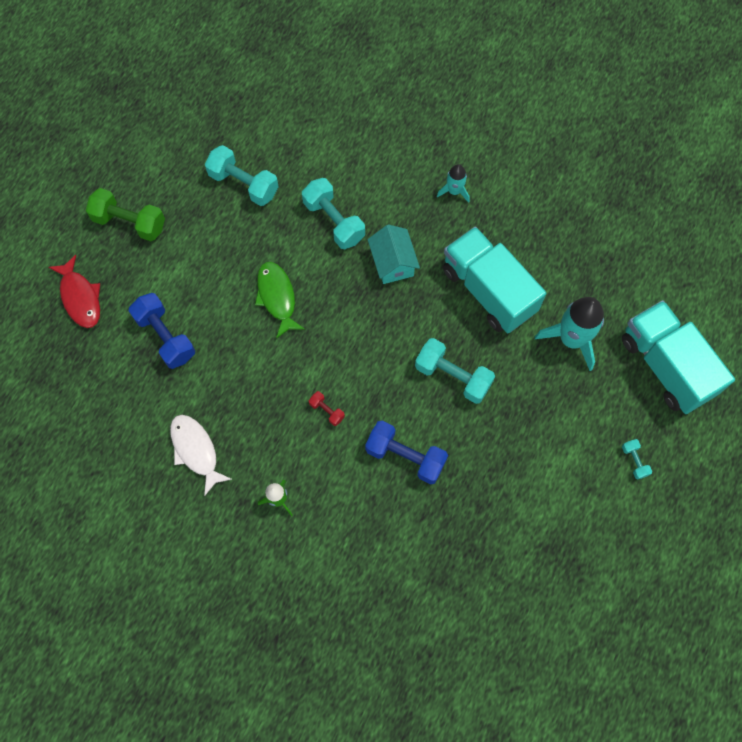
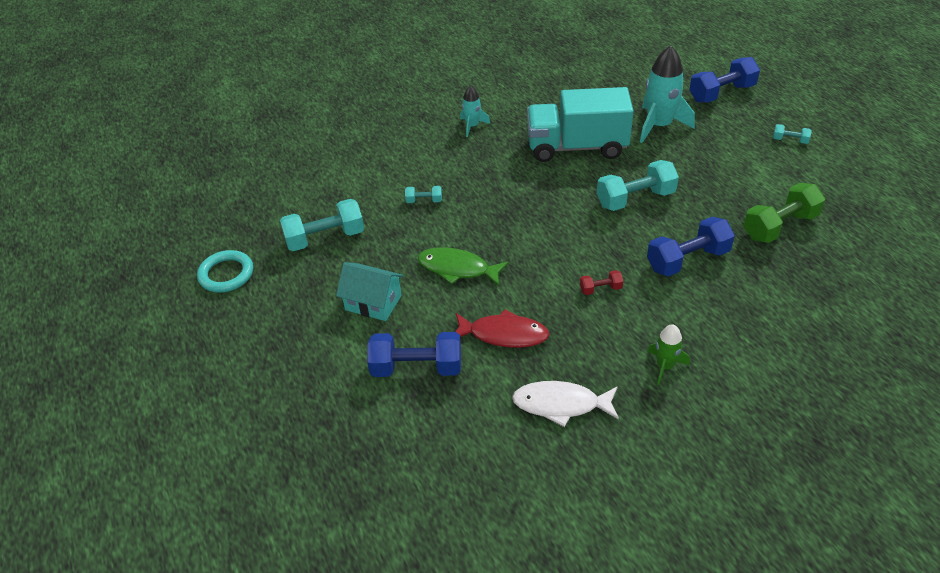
camera: 50 degrees left, 25 degrees down
(80, 297) = (303, 416): red fish -> red fish (503, 334)
(129, 222) = (269, 335): green dumbbell -> green dumbbell (780, 226)
(163, 149) = (226, 274): none -> turquoise ring
(334, 221) = (424, 201): turquoise dumbbell -> turquoise dumbbell, size x0.48
(393, 263) = (499, 185): turquoise house -> turquoise house (373, 302)
(666, 366) = (721, 93): turquoise truck -> blue dumbbell

